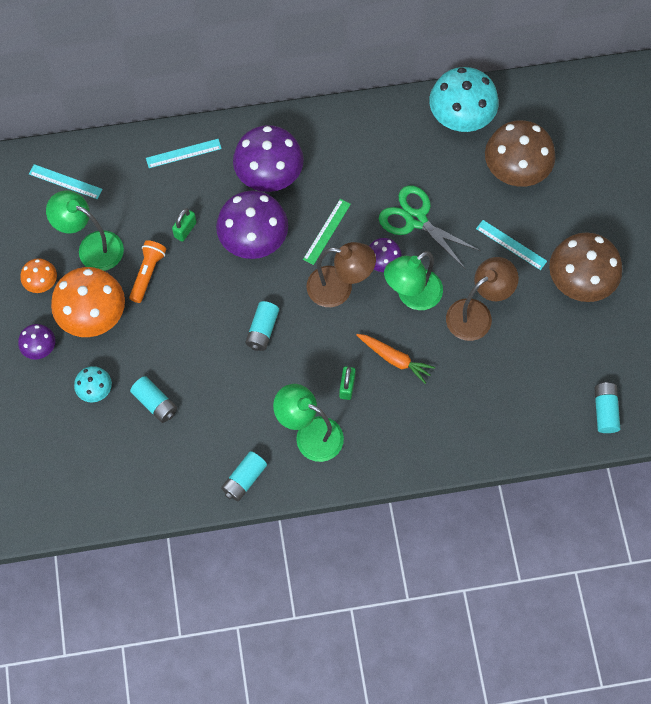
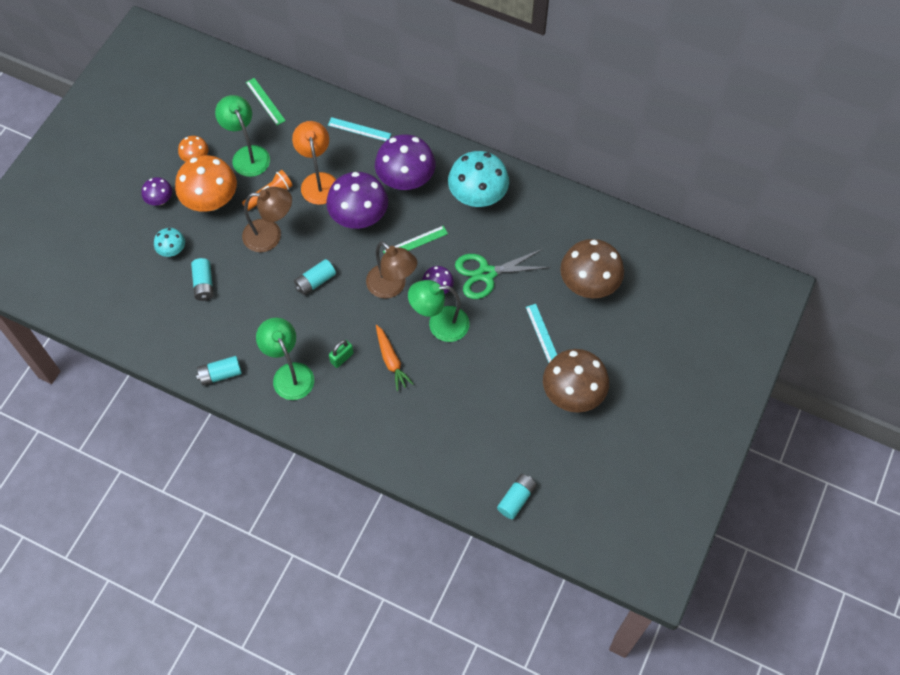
camera: 35 degrees right, 5 degrees down
(65, 181) = (265, 101): turquoise ruler -> green ruler
(185, 230) = (318, 181): green padlock -> orange lamp
(416, 220) = (486, 273): green scissors -> green scissors turned 90 degrees counterclockwise
(460, 118) = (577, 222): turquoise mushroom -> turquoise mushroom (477, 196)
(477, 314) = (477, 367): brown lamp -> brown lamp (270, 235)

